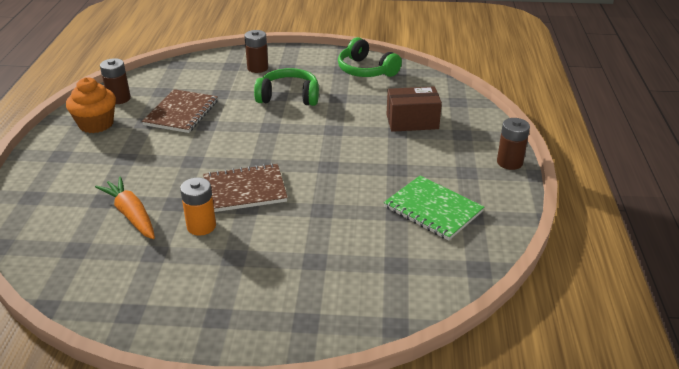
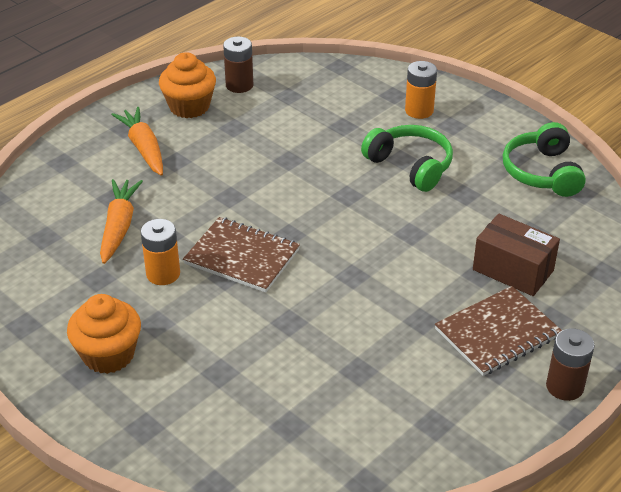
camera: 40 degrees right, 5 degrees up
(91, 161) = (144, 148): none -> orange carrot
(181, 113) = (279, 132): brown notebook -> brown notebook (497, 333)
(223, 294) = (108, 355): none -> orange cupcake
(257, 68) = (419, 110): brown battery -> orange battery
(433, 209) = (401, 390): green notebook -> none

